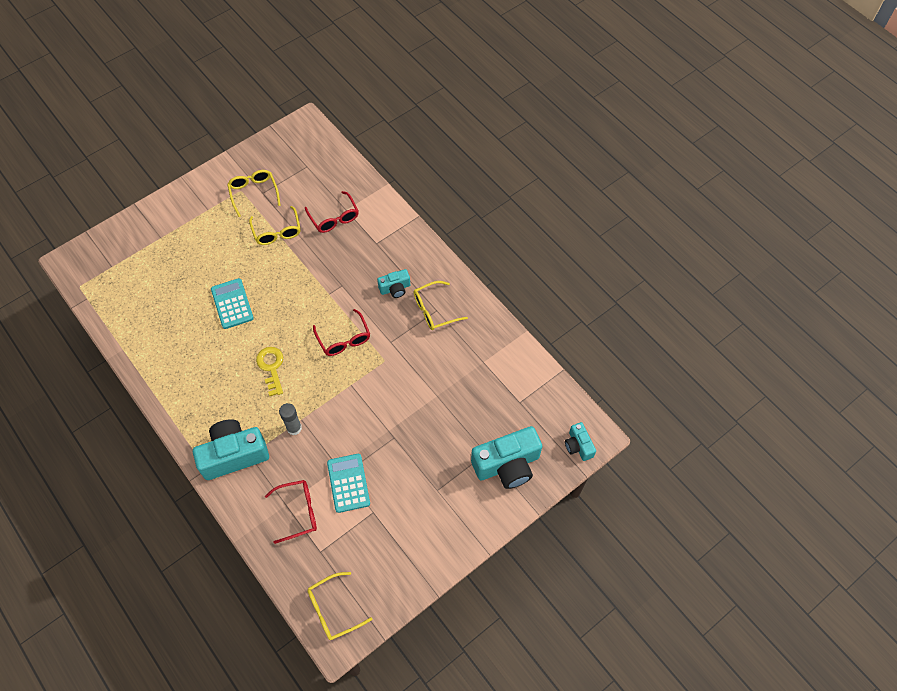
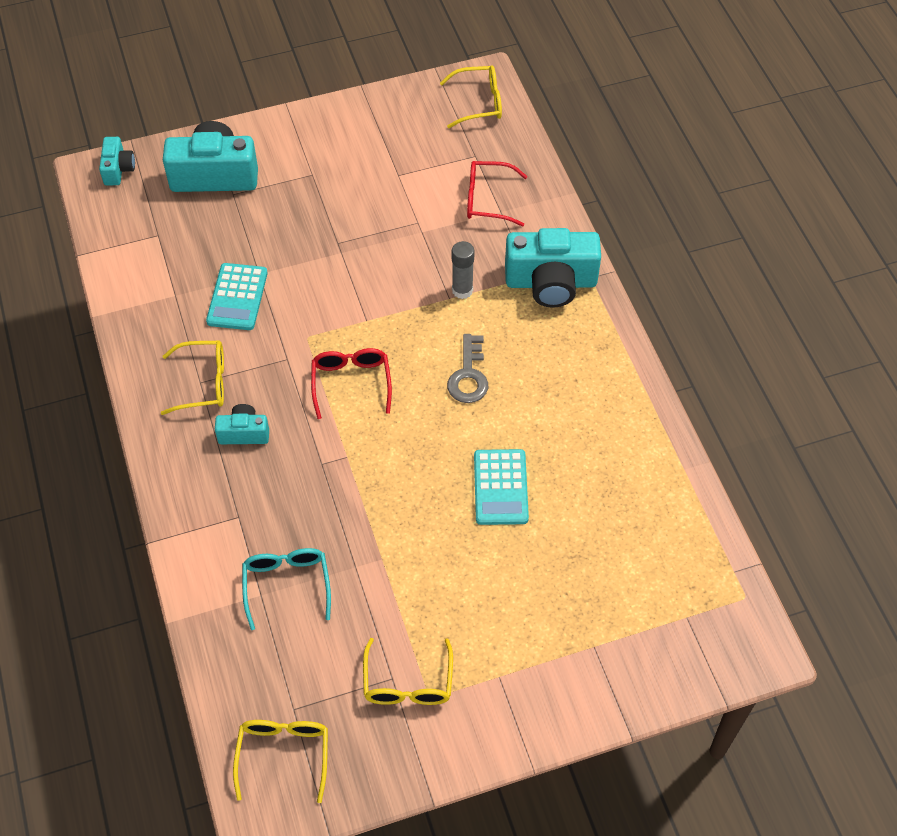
camera: 160 degrees left, 5 degrees down
(271, 367) = (468, 375): yellow key -> grey key
(277, 232) = (391, 590): yellow glasses -> yellow glasses (283, 754)
(334, 218) = (287, 584): red glasses -> turquoise glasses
(348, 483) = (415, 211): turquoise calculator -> turquoise calculator (237, 297)

